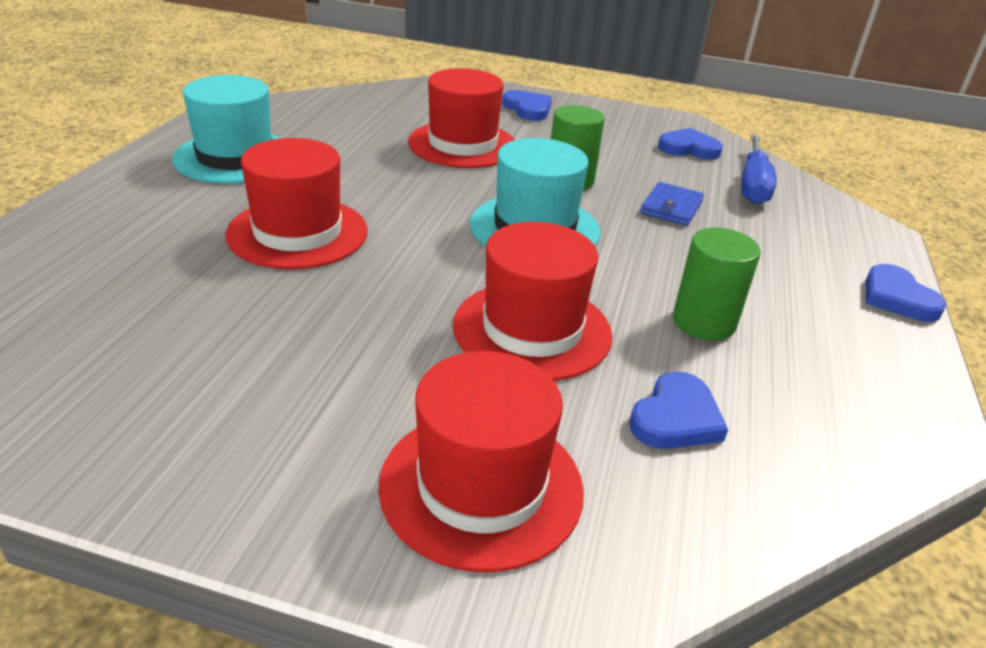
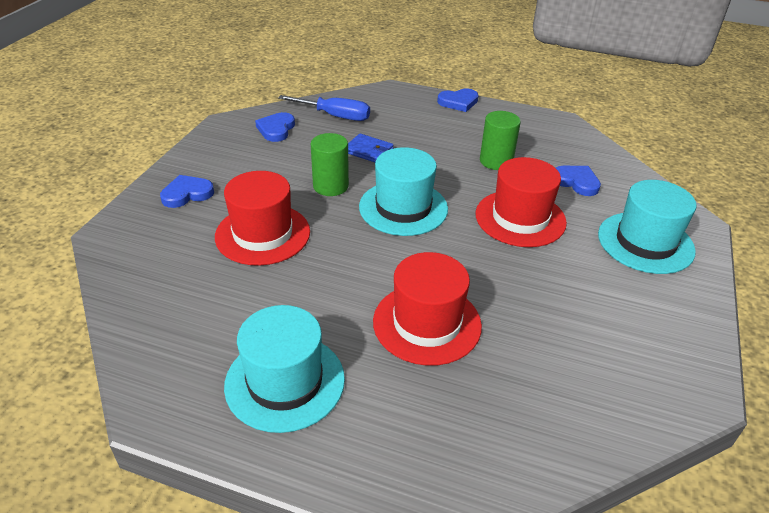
camera: 85 degrees left, 5 degrees up
(481, 486) = (645, 242): red hat -> turquoise hat

